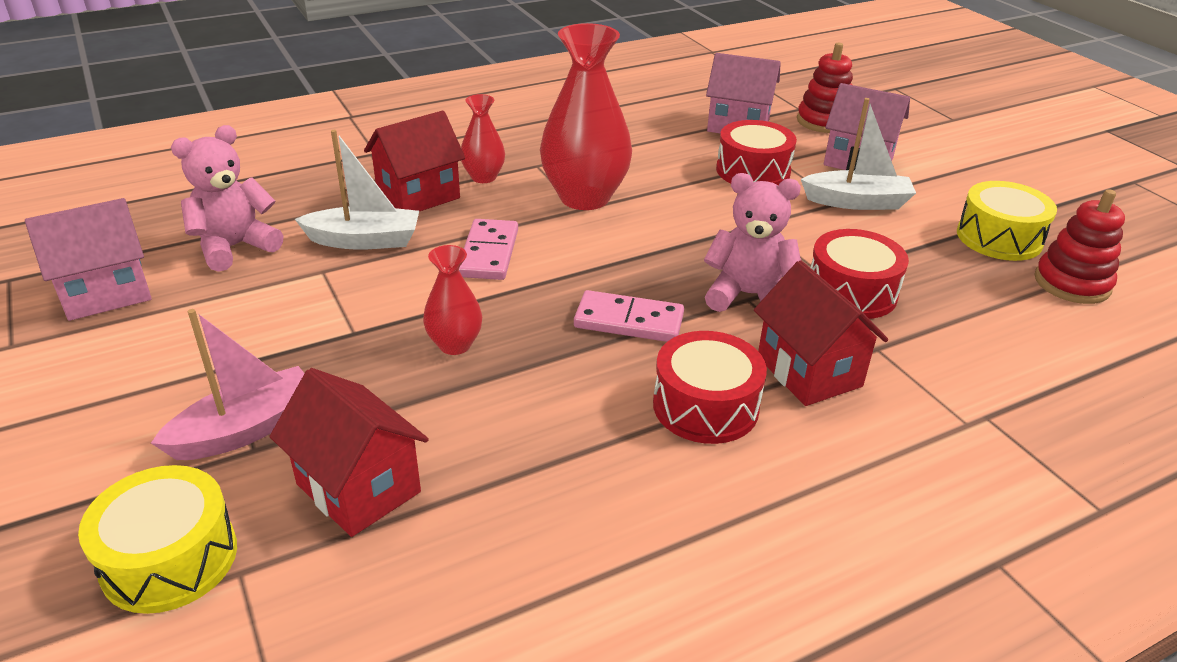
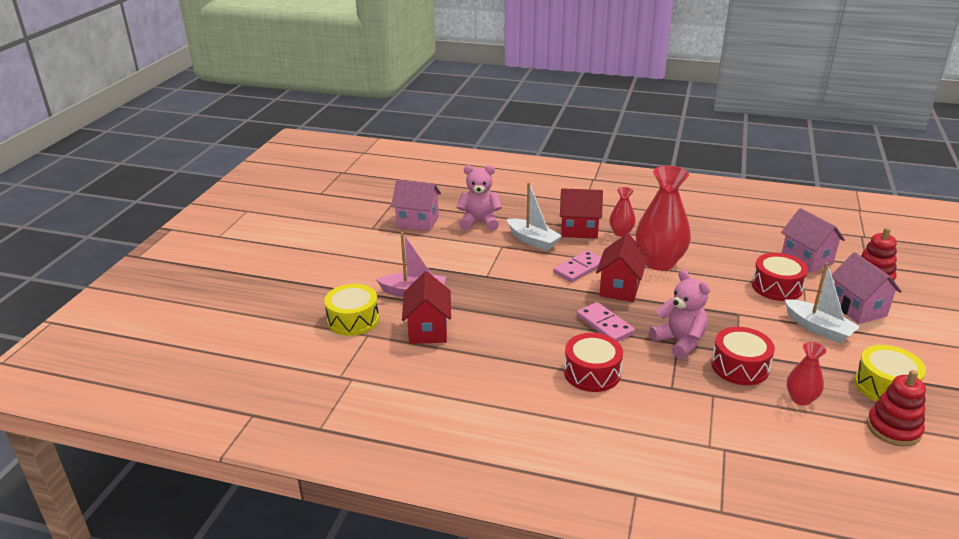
camera: 45 degrees right, 5 degrees down
(455, 344) = (519, 299): red vase -> red vase (801, 399)
(809, 372) = (661, 386): red house -> red house (619, 288)

